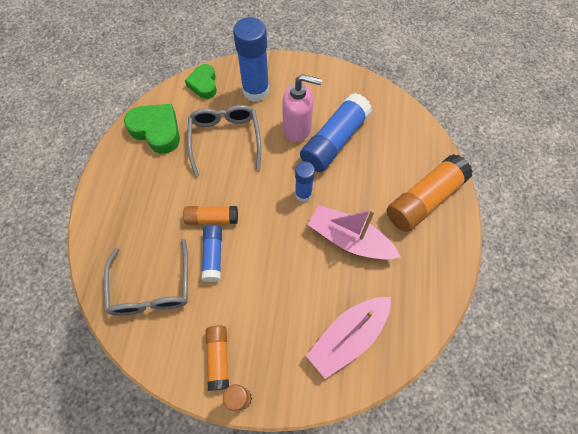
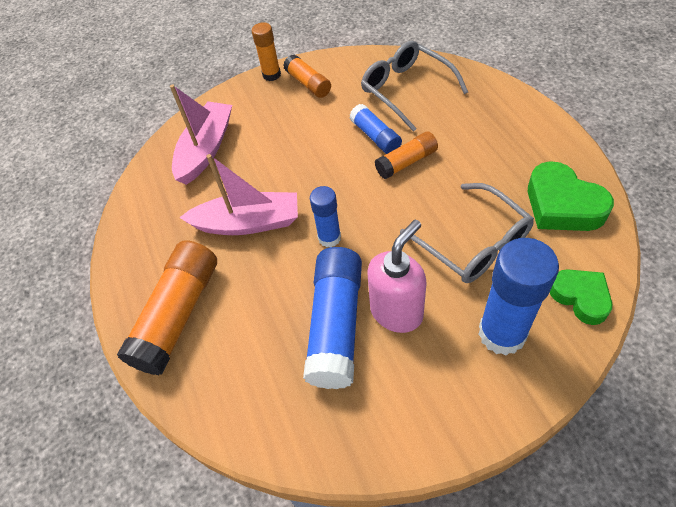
camera: 155 degrees right, 10 degrees down
(157, 131) = (562, 205): green heart -> green heart turned 45 degrees clockwise
(297, 129) = (397, 312): pink soap dispenser -> pink soap dispenser turned 150 degrees clockwise

